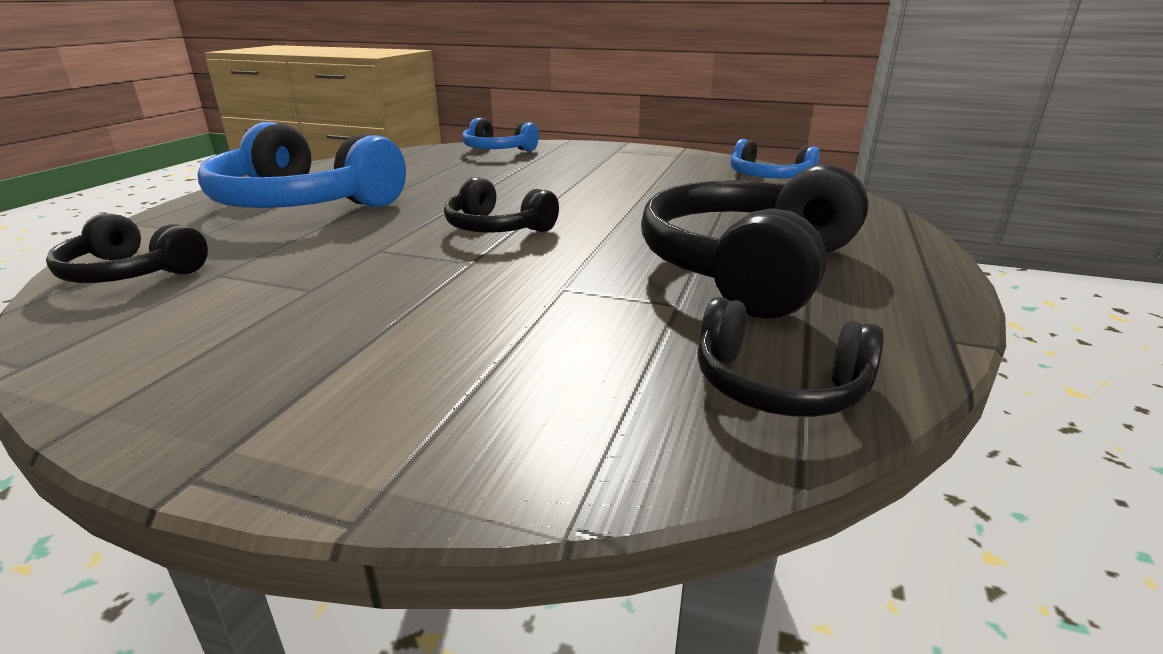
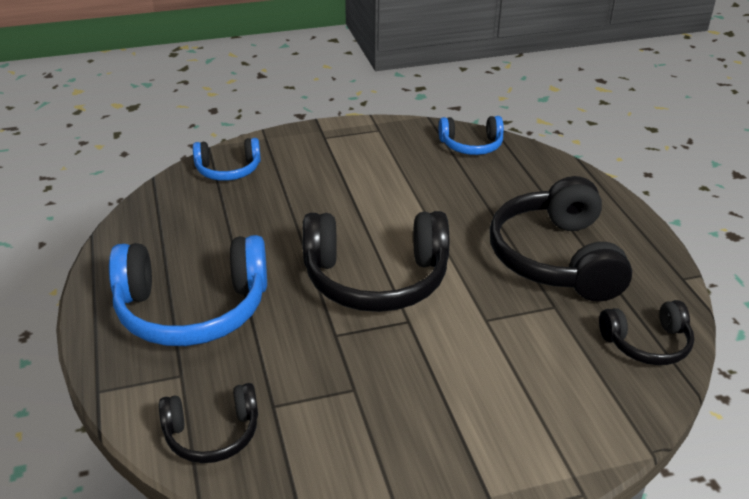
camera: 35 degrees left, 10 degrees up
(496, 228) = (376, 279): black headphones -> black headphones, size x1.86

